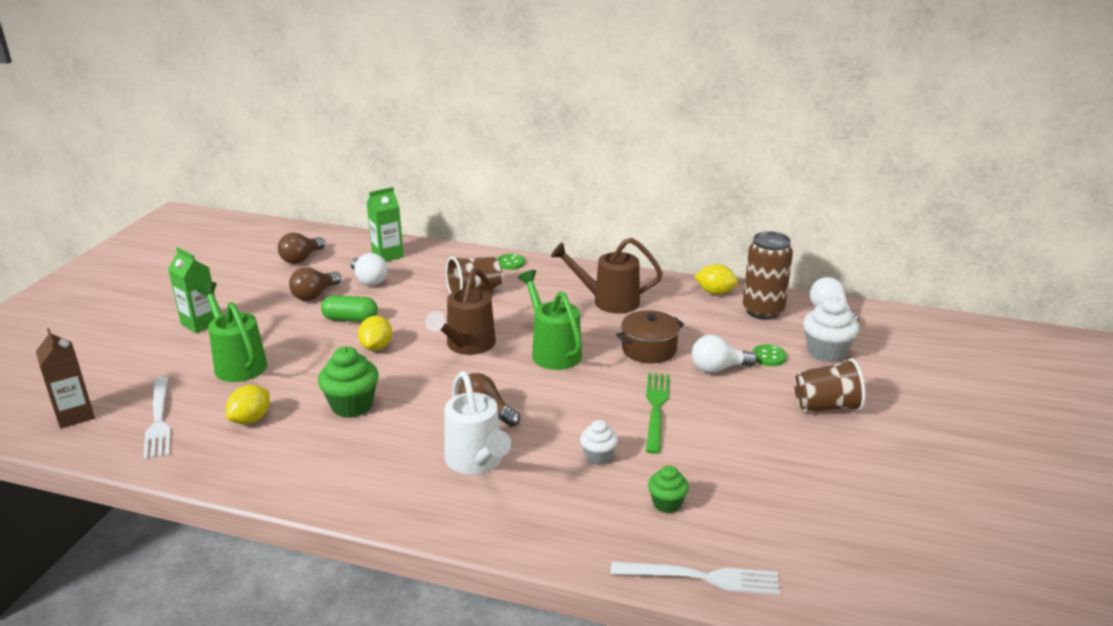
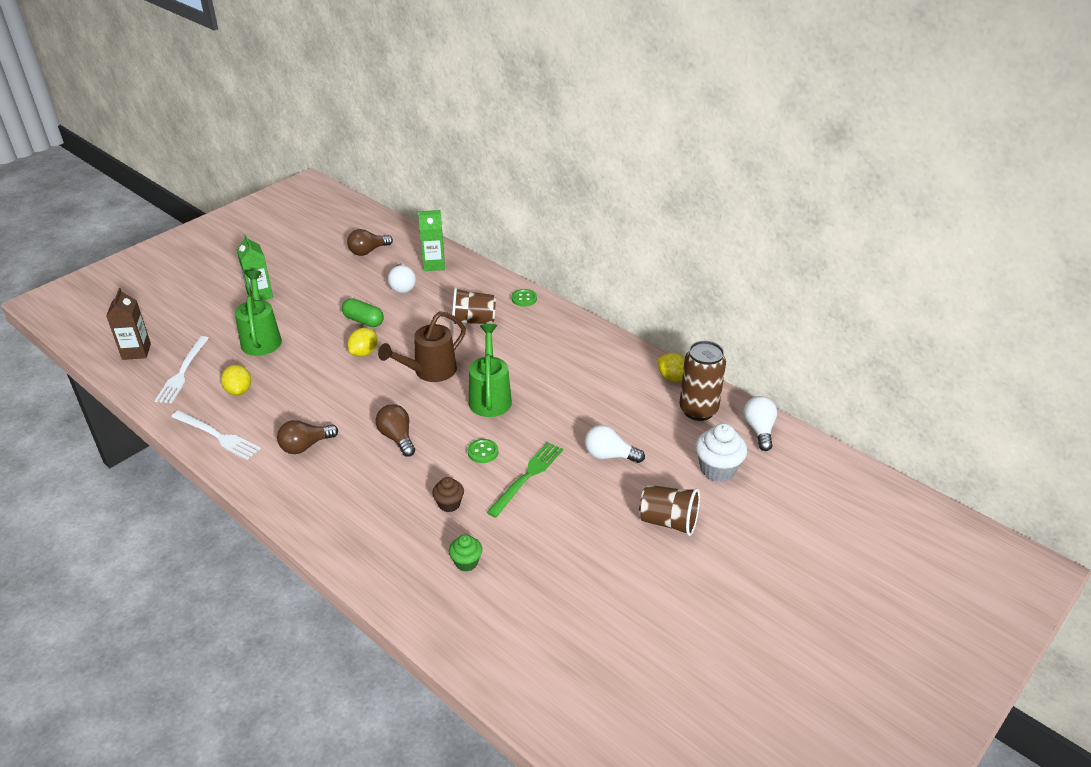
camera: 25 degrees right, 10 degrees up
(251, 419) = (239, 390): yellow lemon -> yellow lemon turned 75 degrees counterclockwise
(314, 295) = (354, 290): brown light bulb -> brown light bulb (305, 446)
(352, 406) = (311, 401): green cupcake -> none
(477, 461) = (361, 478): white watering can -> none
(598, 456) = (449, 504): white cupcake -> brown cupcake
(609, 301) = (574, 361): brown watering can -> none
(649, 349) = (568, 419): brown pot -> none
(701, 578) = (440, 631): white fork -> white fork (217, 436)
(768, 357) = (662, 458): green button -> green button (483, 452)

